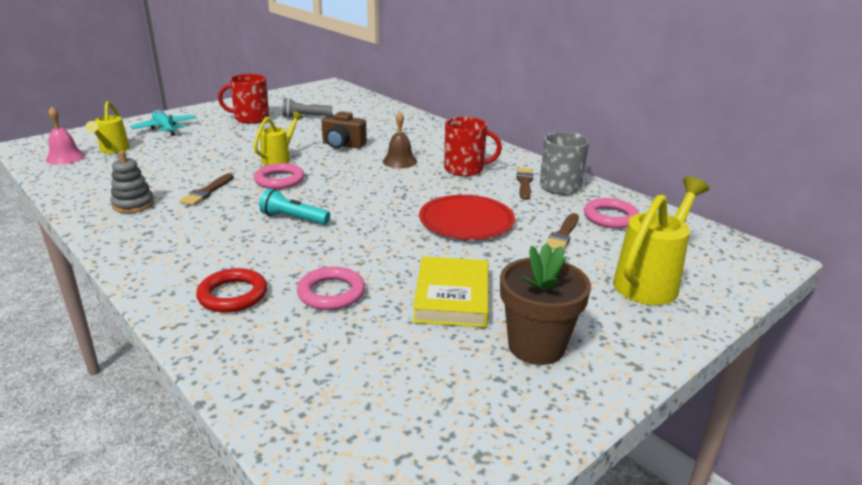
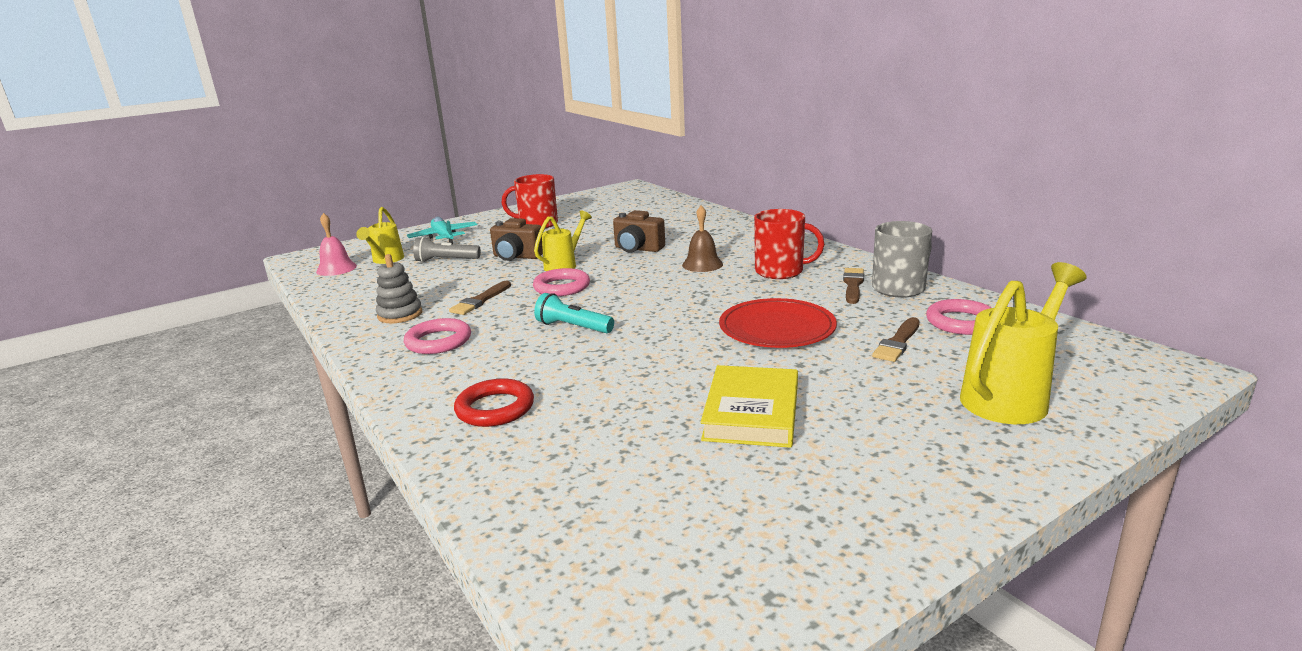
camera: 10 degrees right, 5 degrees down
(235, 150) = (516, 257): none -> brown camera
(305, 117) = (598, 220): grey flashlight -> grey flashlight (446, 260)
(331, 293) = (607, 407): pink ring -> pink ring (438, 341)
(536, 346) = (853, 470): brown flower pot -> none

